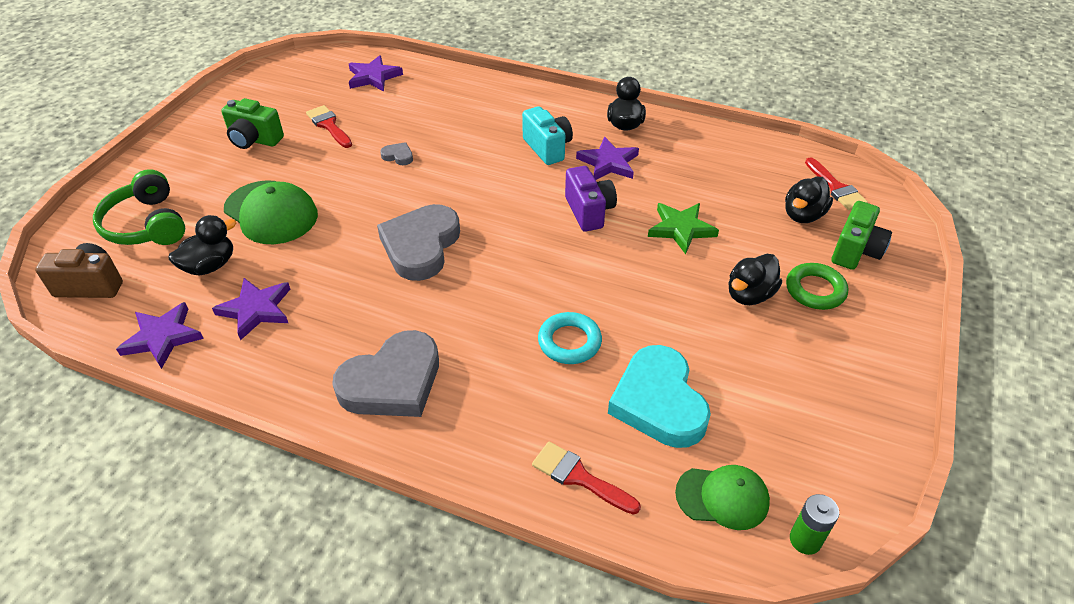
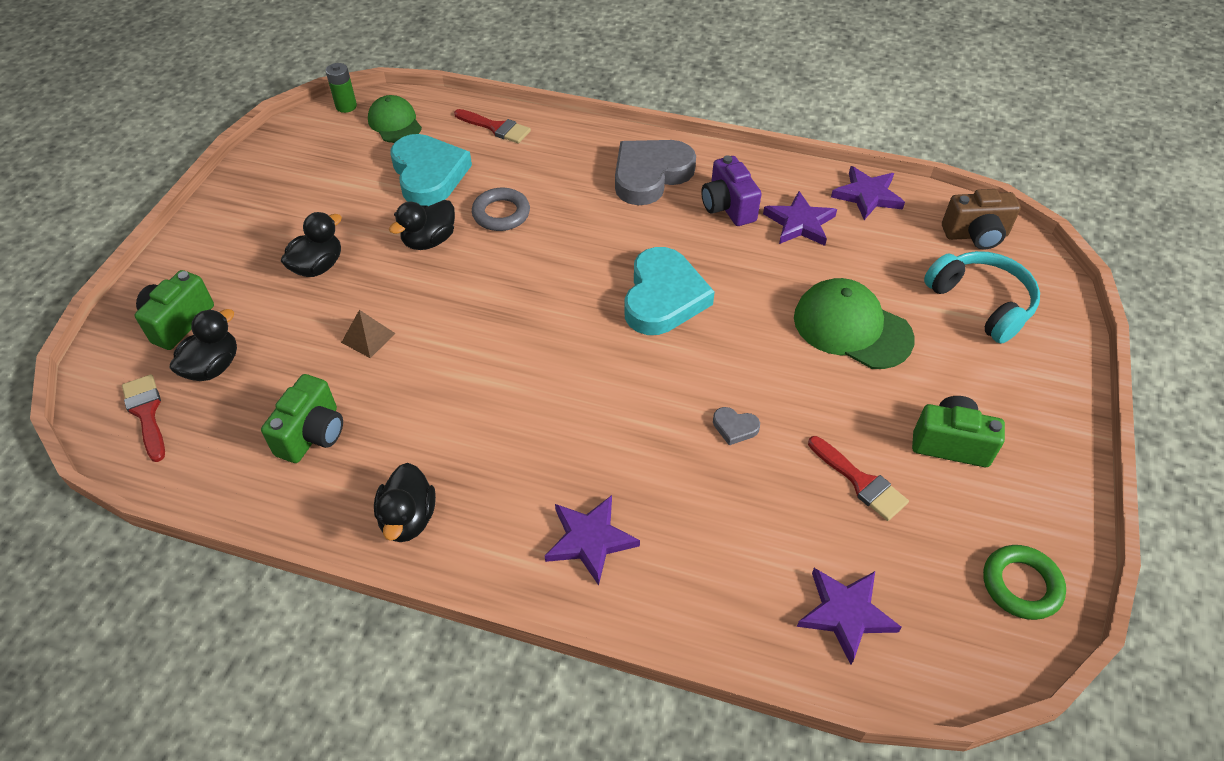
camera: 175 degrees right, 5 degrees up
(147, 224) = (981, 303): green headphones -> turquoise headphones
(210, 266) = (874, 261): black duck -> black duck (429, 241)
(421, 246) = (663, 297): grey heart -> turquoise heart
(547, 148) = (527, 458): turquoise camera -> none
(569, 342) = (501, 214): turquoise ring -> grey ring
(589, 211) = (474, 354): purple camera -> purple camera (728, 207)
(608, 163) = (442, 436): purple star -> purple star (590, 540)
(681, 229) = (368, 338): green star -> brown pyramid
(703, 169) = (312, 434): none -> green camera
(722, 497) = (395, 123): green cap -> green cap turned 60 degrees clockwise
(815, 290) = (248, 275): green ring -> green ring (1021, 585)

